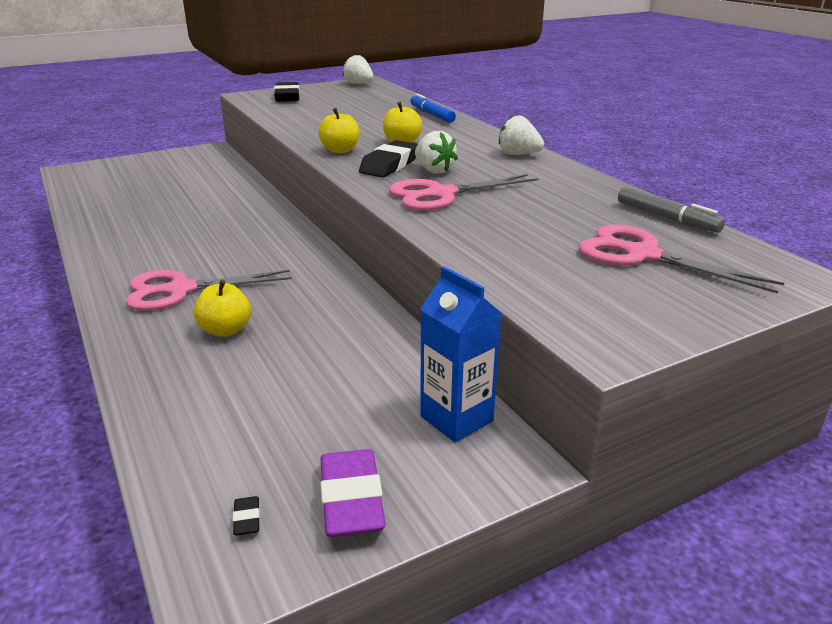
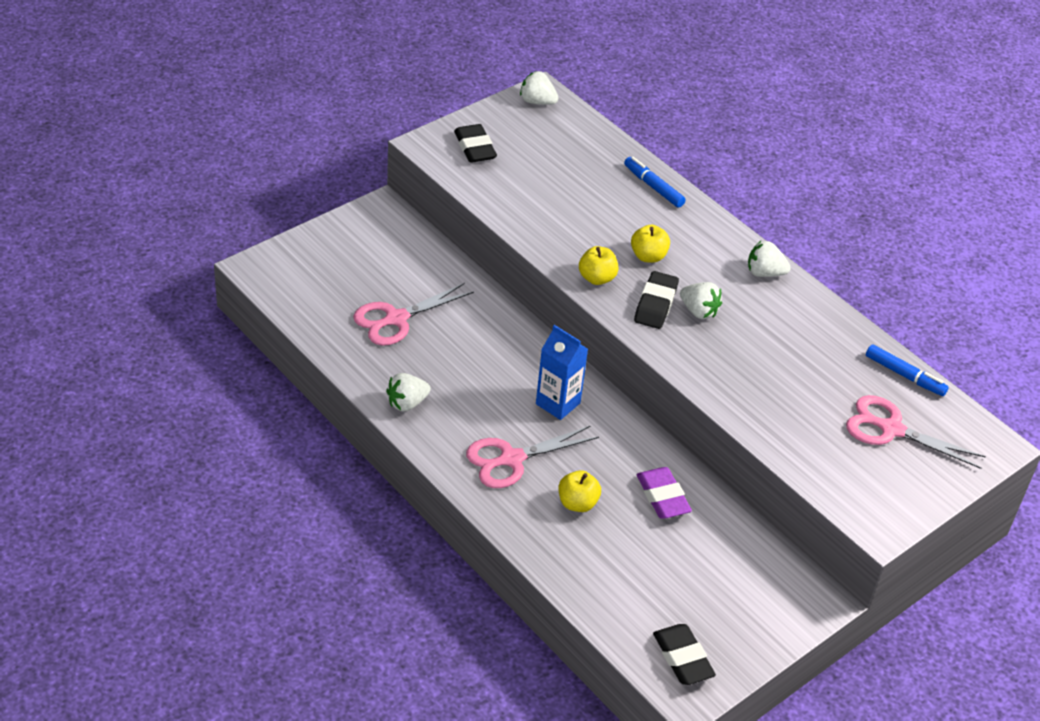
camera: 15 degrees left, 15 degrees up
(111, 246) = (407, 403): none -> white strawberry
(247, 519) = (682, 658): black eraser -> black eraser, size x2.38
(351, 500) = (736, 638): purple eraser -> purple eraser (662, 497)
(441, 194) = (719, 354): pink scissors -> pink scissors (396, 319)
(456, 419) = (777, 571): blue carton -> blue carton (558, 403)
(667, 218) = (904, 375): grey marker -> blue marker

